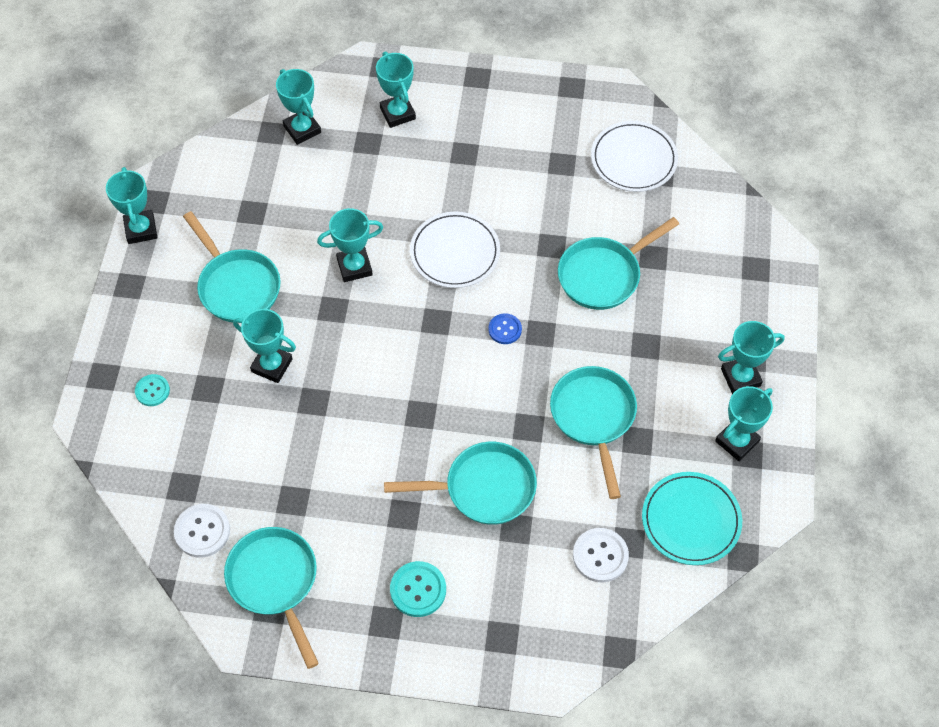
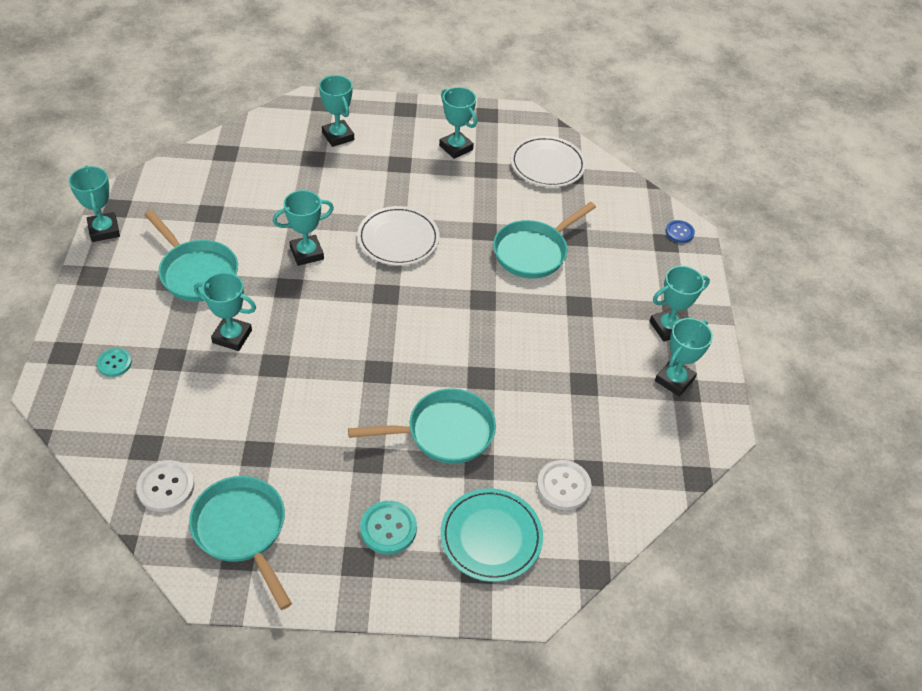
camera: 10 degrees left, 10 degrees down
(302, 129) = (253, 150): turquoise trophy -> turquoise trophy (456, 148)
(505, 329) = (450, 298): blue button -> blue button (679, 232)
(593, 417) = (540, 366): turquoise pan -> none
(691, 520) = (644, 449): turquoise plate -> turquoise plate (491, 537)

